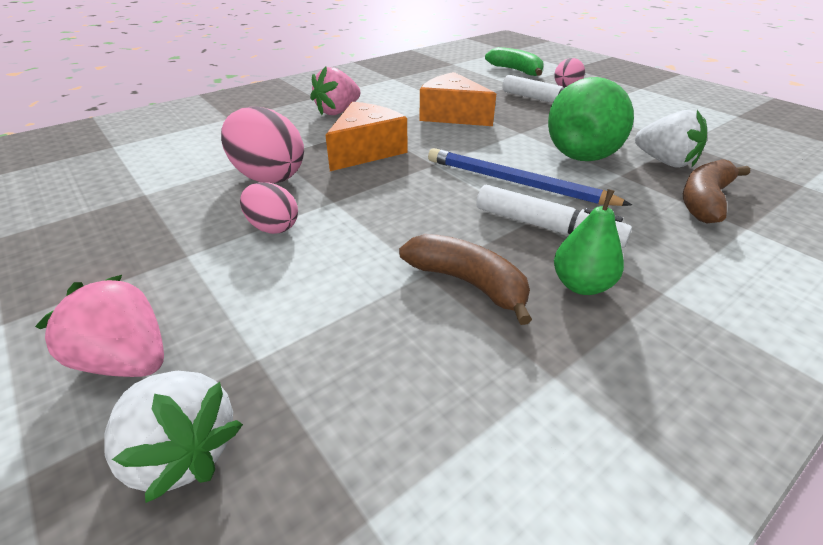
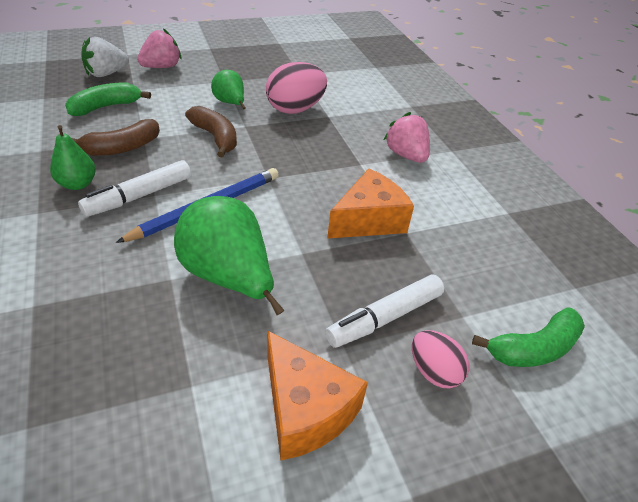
camera: 105 degrees right, 5 degrees up
(273, 227) = (230, 103): pink egg -> green pear
(354, 364) = (106, 107): none -> green banana
(366, 151) = (312, 152): orange cheese -> orange cheese (305, 409)
(665, 162) = (165, 330): white strawberry -> none
(704, 201) = (85, 307): brown banana -> brown banana (215, 137)

